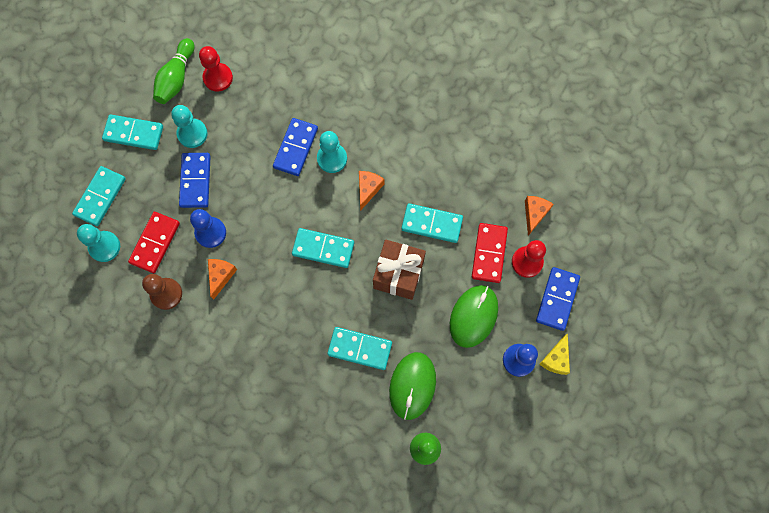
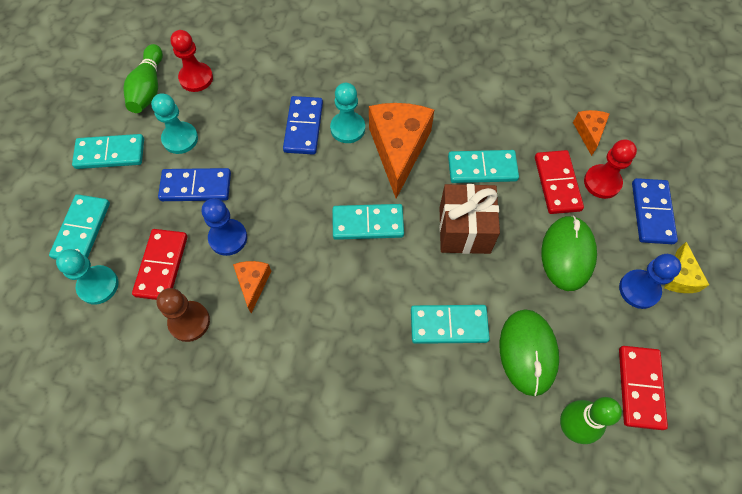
camera: 15 degrees left, 10 degrees down
(195, 181) = (196, 186): blue domino -> blue domino turned 75 degrees counterclockwise
(368, 189) = (398, 150): orange cheese -> orange cheese, size x2.03
(487, 435) = (640, 387): none -> red domino

